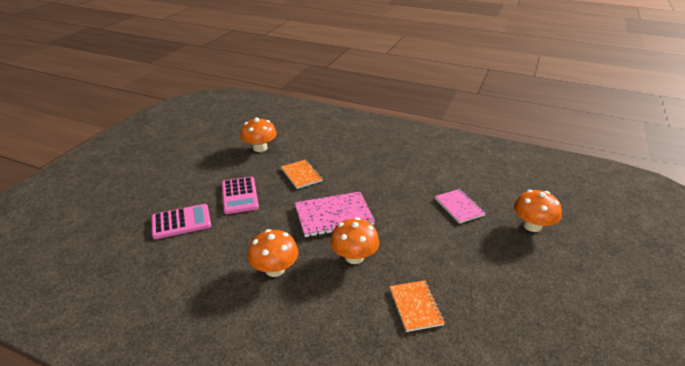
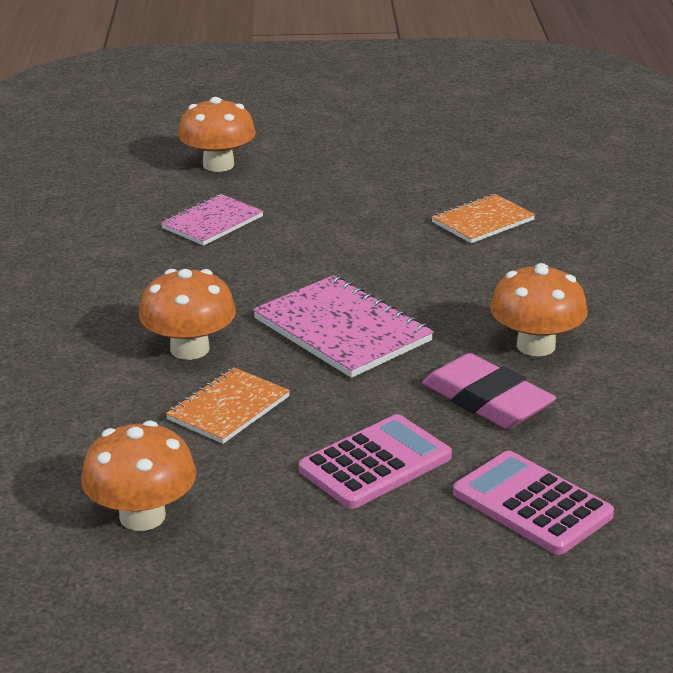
camera: 115 degrees left, 5 degrees down
(249, 236) = (487, 400): none -> pink eraser
(354, 257) = (432, 285): orange mushroom -> orange mushroom (189, 349)

